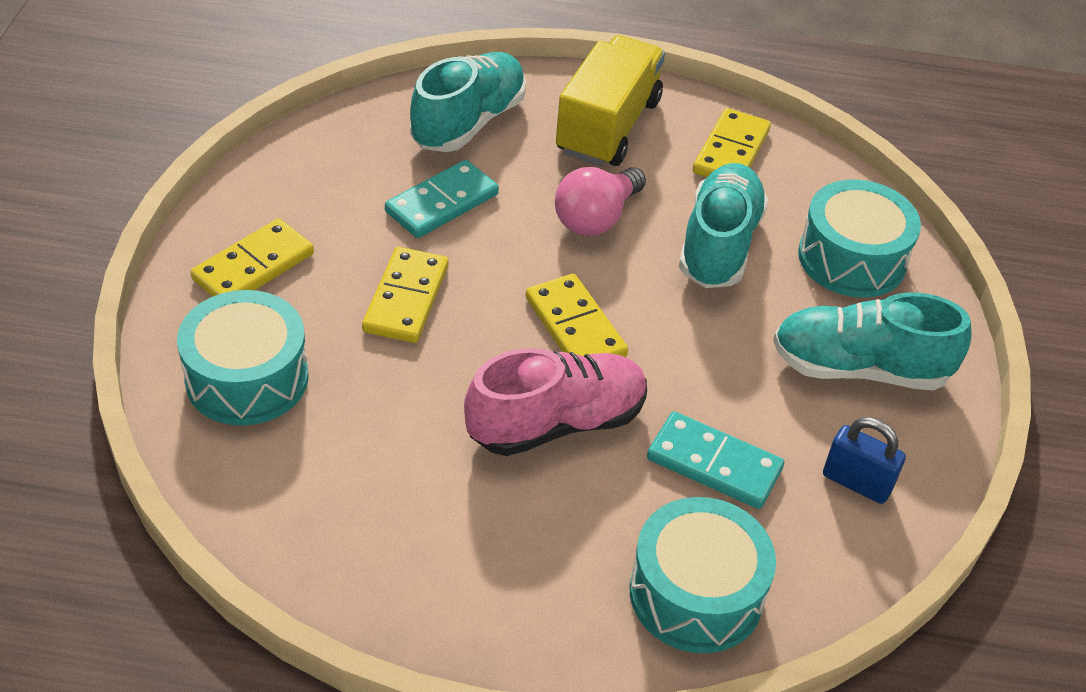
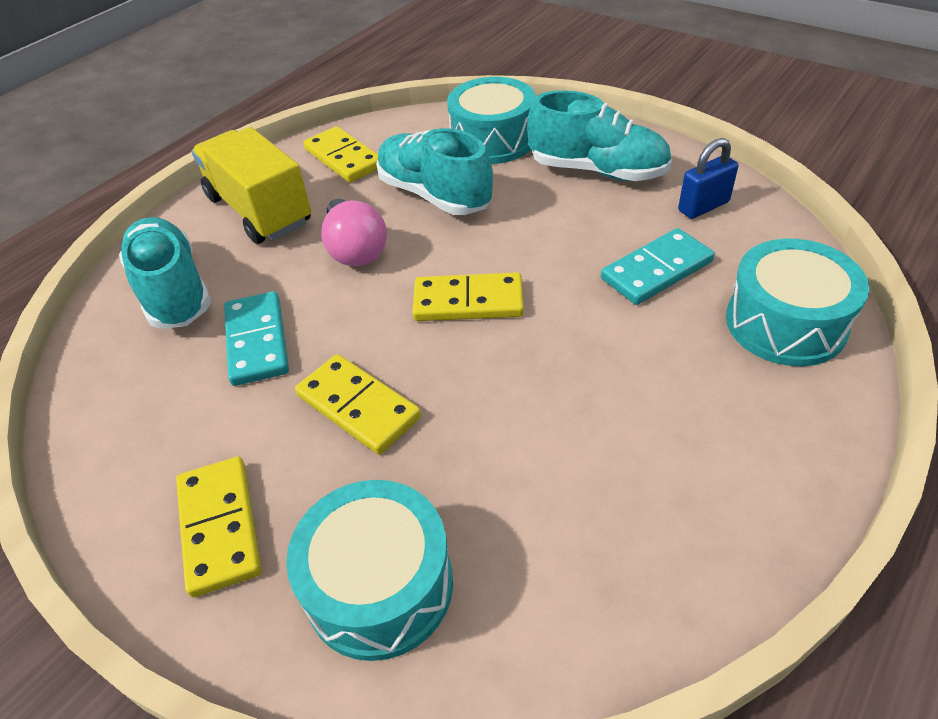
camera: 55 degrees left, 0 degrees up
(556, 423) = (570, 348): pink shoe -> none
(859, 368) = (597, 171): turquoise shoe -> turquoise shoe turned 105 degrees counterclockwise

